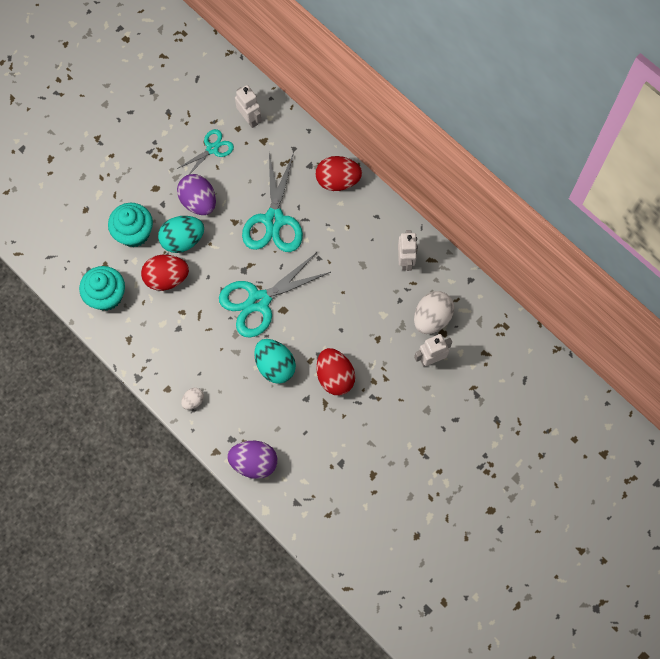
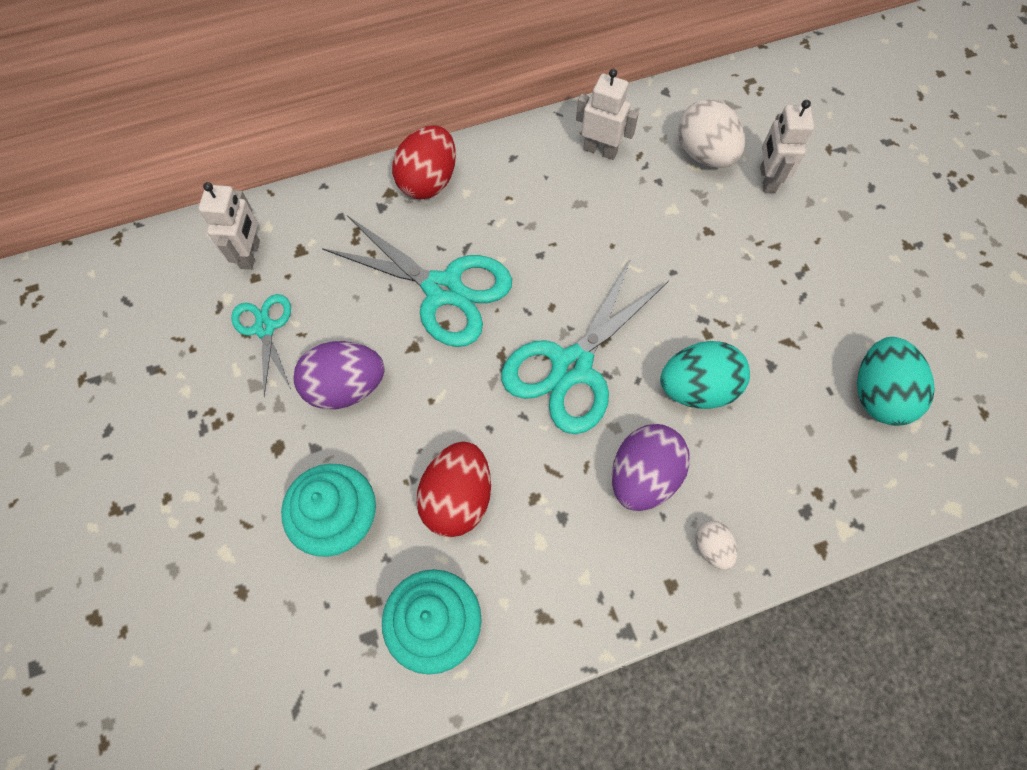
camera: 65 degrees left, 5 degrees down
(183, 240) = (401, 441): turquoise egg -> turquoise egg (877, 394)
(249, 119) = (250, 254): white robot -> white robot turned 105 degrees clockwise
(254, 463) = (861, 491): purple egg -> purple egg (643, 476)
(259, 301) = (572, 366): turquoise scissors -> turquoise scissors turned 45 degrees clockwise
(335, 377) = (749, 310): red egg -> none

